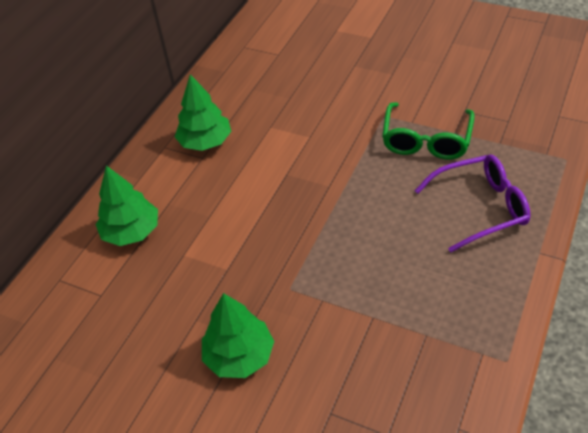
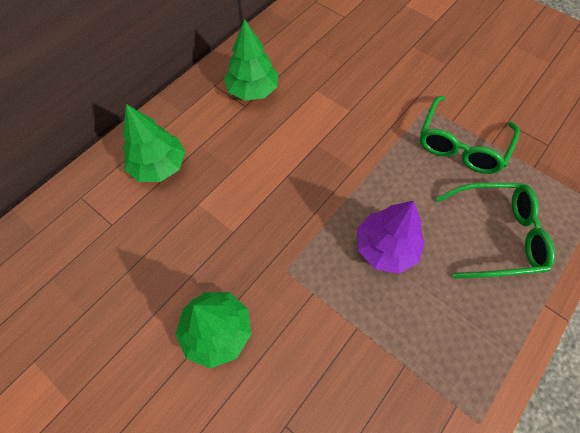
camera: 10 degrees right, 15 degrees up
(380, 244) = (385, 247): none -> purple tree
(480, 207) = (496, 235): purple glasses -> green glasses

